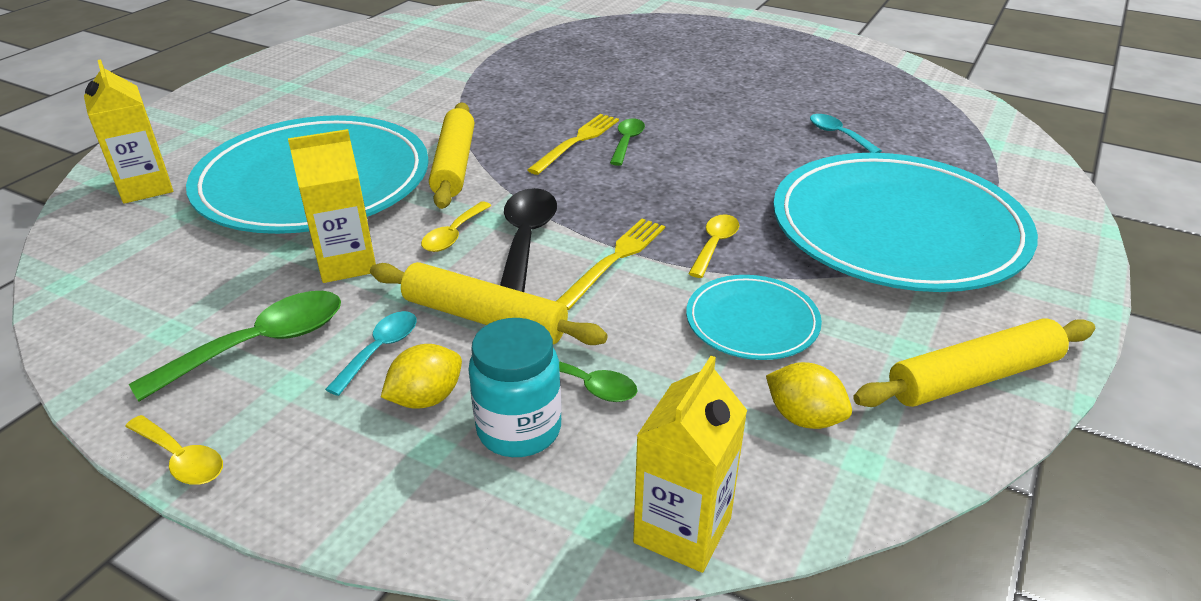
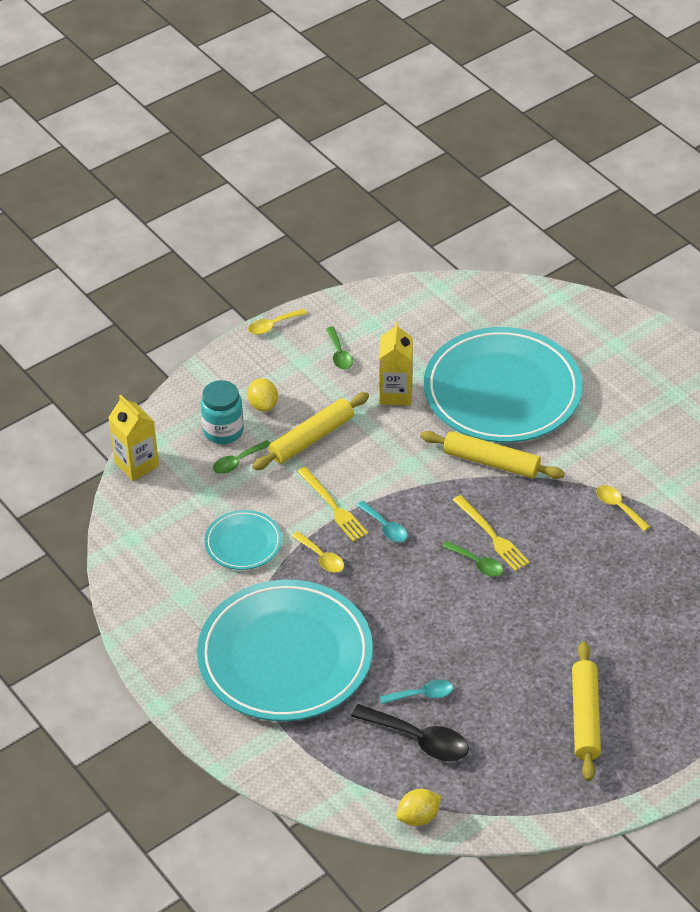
camera: 115 degrees right, 10 degrees up
(145, 187) = (536, 316): yellow carton -> none
(260, 345) = (339, 354): green spoon -> green spoon, size x0.60
(380, 350) = (309, 395): turquoise spoon -> turquoise spoon (385, 527)
(453, 235) = (401, 443): yellow spoon -> yellow spoon (618, 507)
(526, 240) = (376, 473): black spoon -> black spoon (418, 739)
(804, 418) = (167, 530): yellow lemon -> yellow lemon (418, 817)
(973, 377) = (149, 609): yellow rolling pin -> yellow rolling pin (585, 717)

